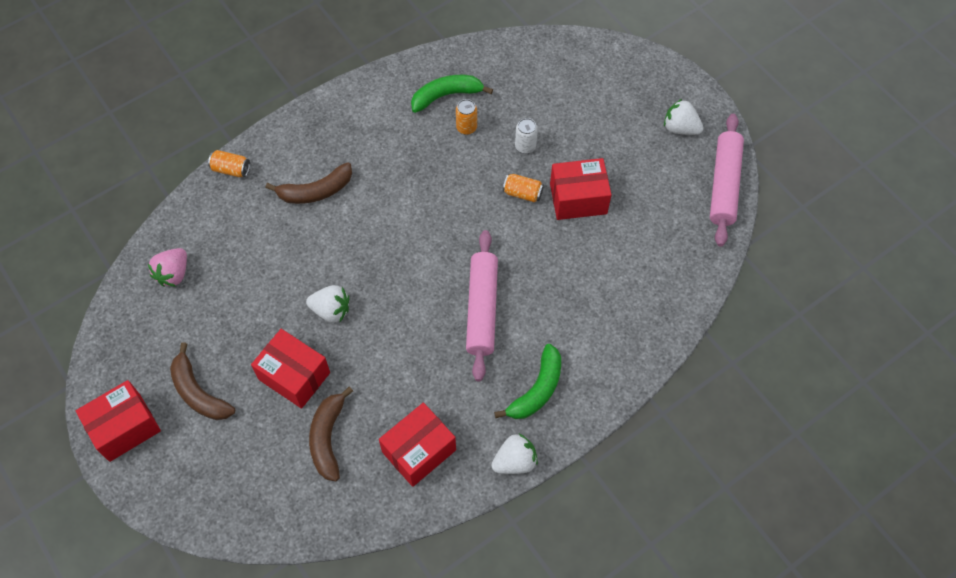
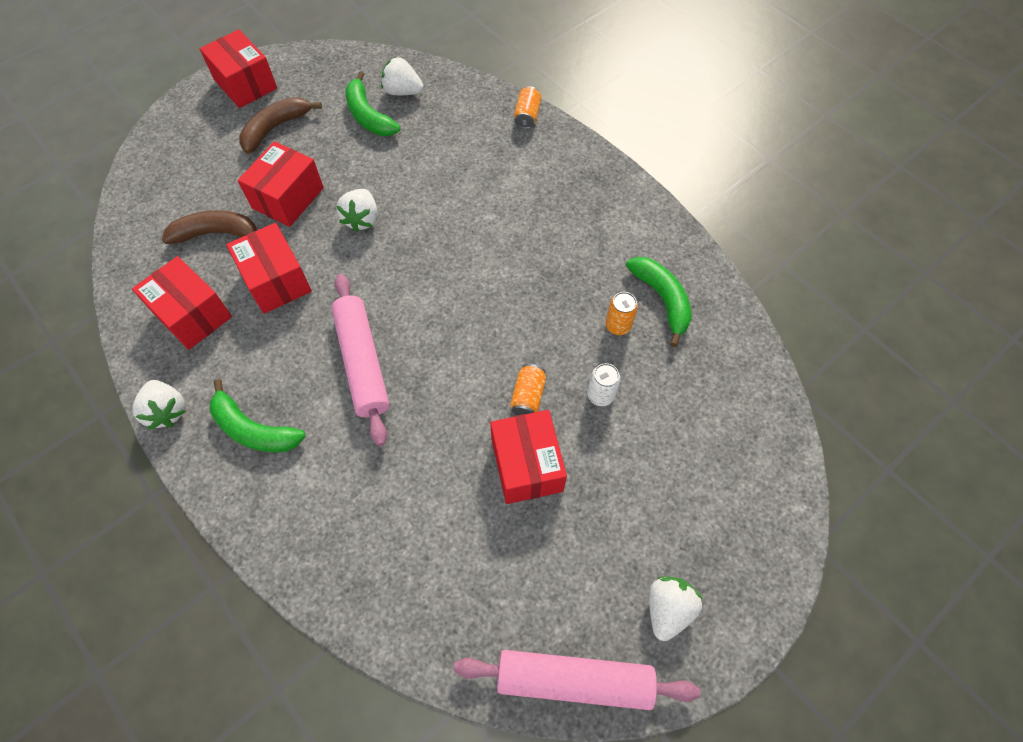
camera: 85 degrees right, 0 degrees up
(173, 274) = (402, 91): pink strawberry -> white strawberry
(200, 305) = (368, 116): none -> green banana
(316, 191) = (508, 188): brown banana -> none
(390, 381) = (276, 280): none -> red box
(482, 309) = (362, 362): pink rolling pin -> pink rolling pin turned 75 degrees clockwise

